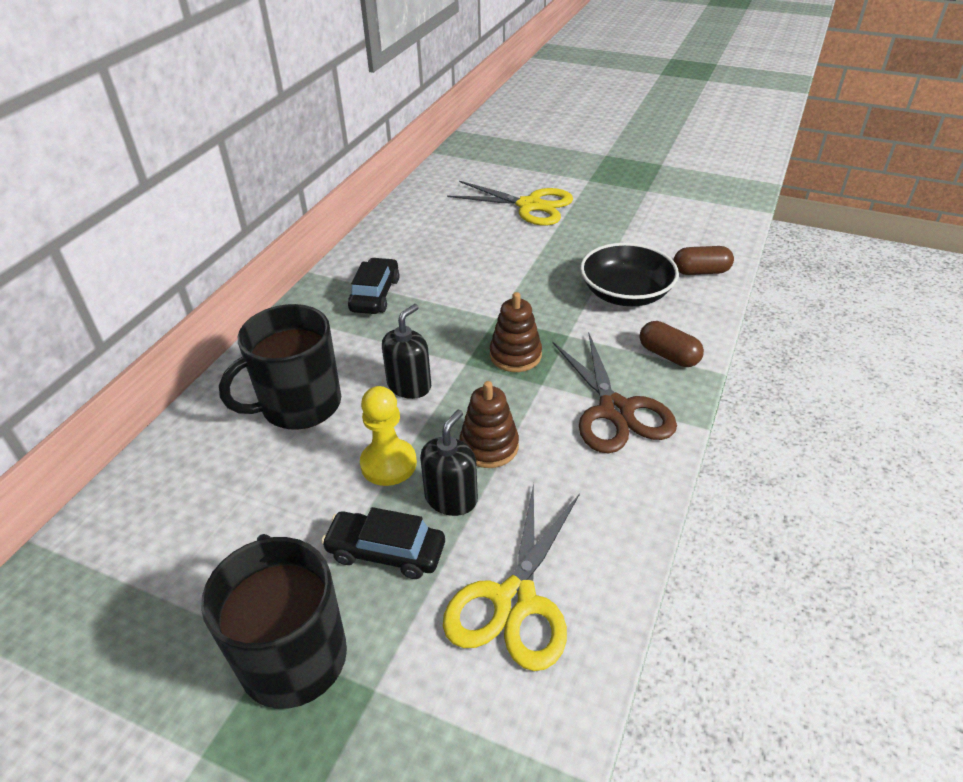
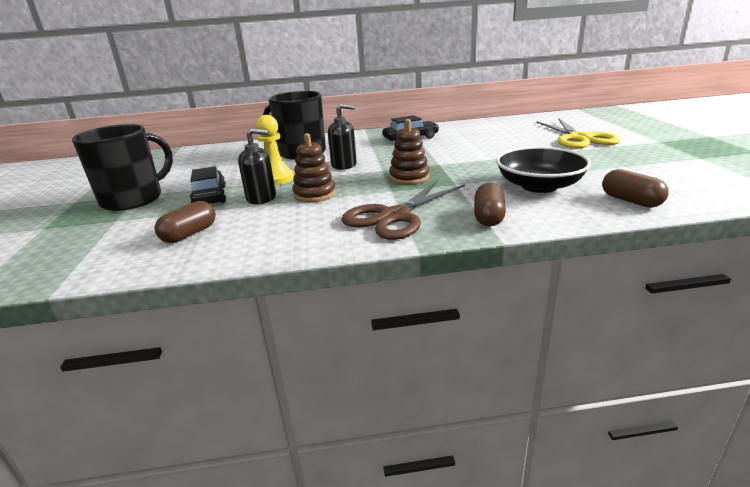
camera: 60 degrees right, 15 degrees down
(514, 601) = (189, 234): yellow scissors -> brown capsule

